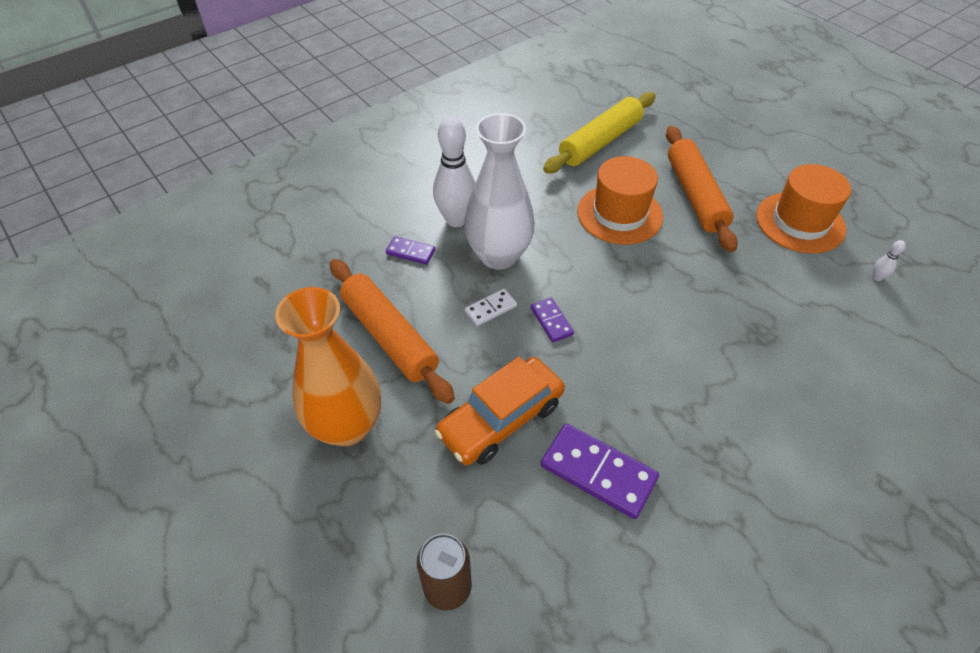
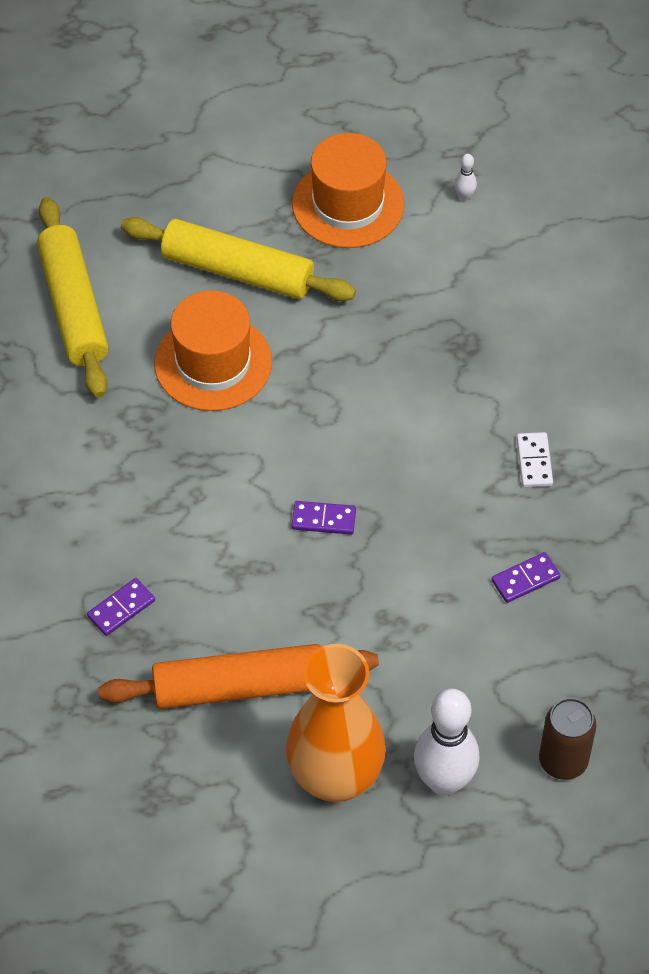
camera: 60 degrees left, 5 degrees up
(456, 220) = (100, 535): white bowling pin -> white bowling pin (444, 781)
(490, 309) = (267, 568): white domino -> white domino (534, 461)
(498, 255) = (192, 520): white vase -> none
(501, 419) = (416, 631): orange car -> none
(598, 472) = (525, 579): purple domino -> purple domino, size x0.54
(695, 195) = (237, 271): orange rolling pin -> yellow rolling pin

